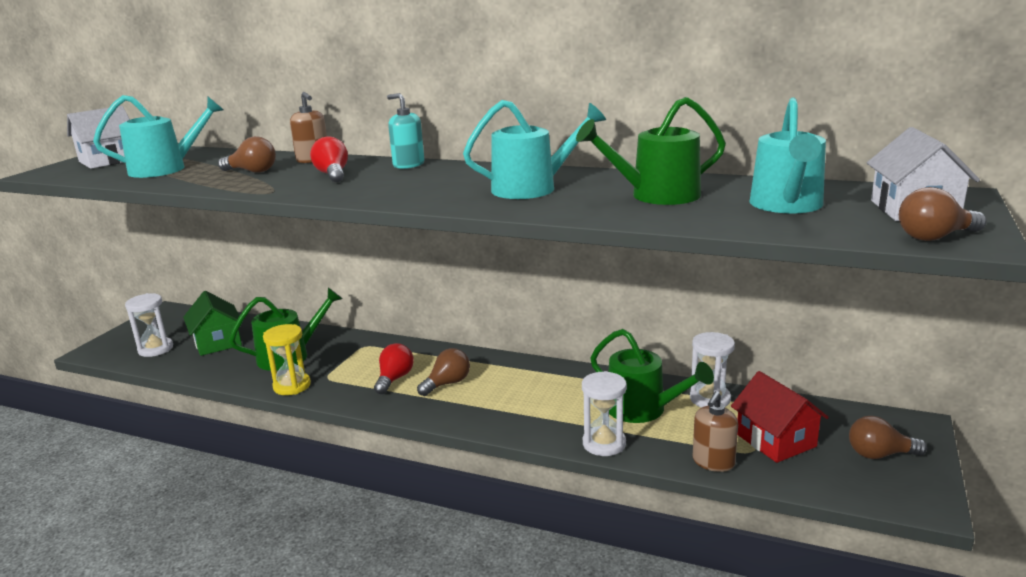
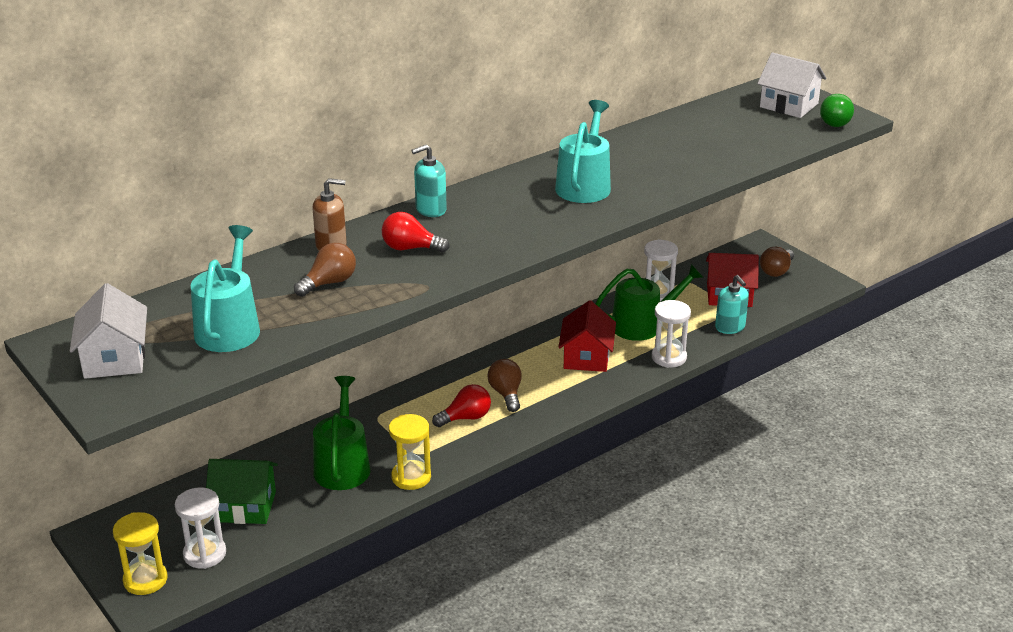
camera: 60 degrees left, 10 degrees up
(120, 342) = (145, 580): none -> yellow hourglass
(394, 379) = (466, 418): red light bulb -> red light bulb turned 105 degrees clockwise
(548, 400) = (586, 357): none -> red house
(657, 195) = (664, 154): green watering can -> none
(713, 462) = (730, 327): brown soap dispenser -> turquoise soap dispenser
(787, 205) = (738, 130): turquoise watering can -> none
(935, 237) = (835, 122): brown light bulb -> green light bulb

